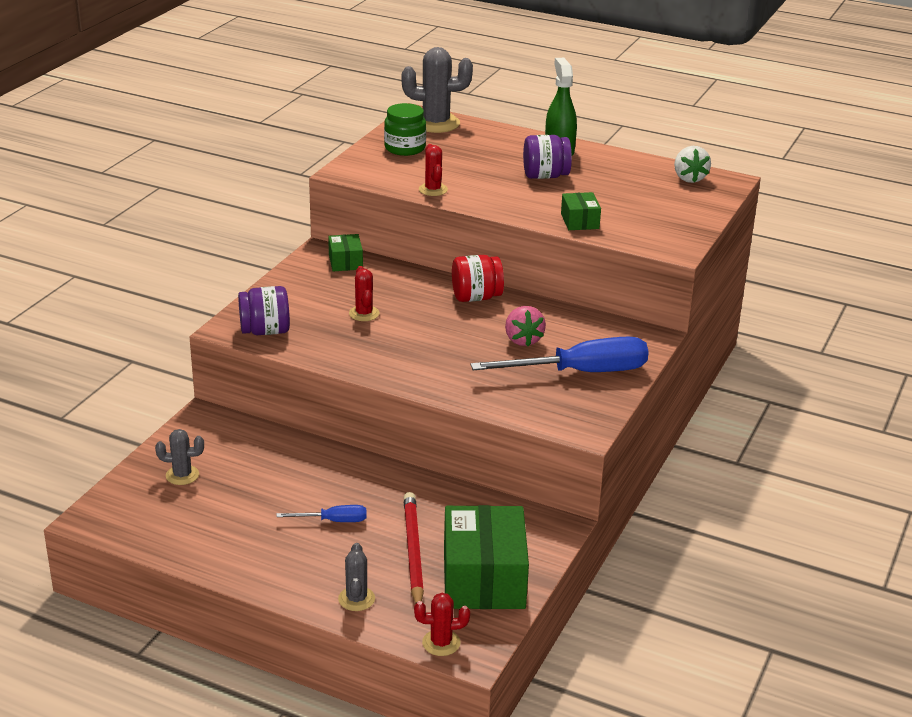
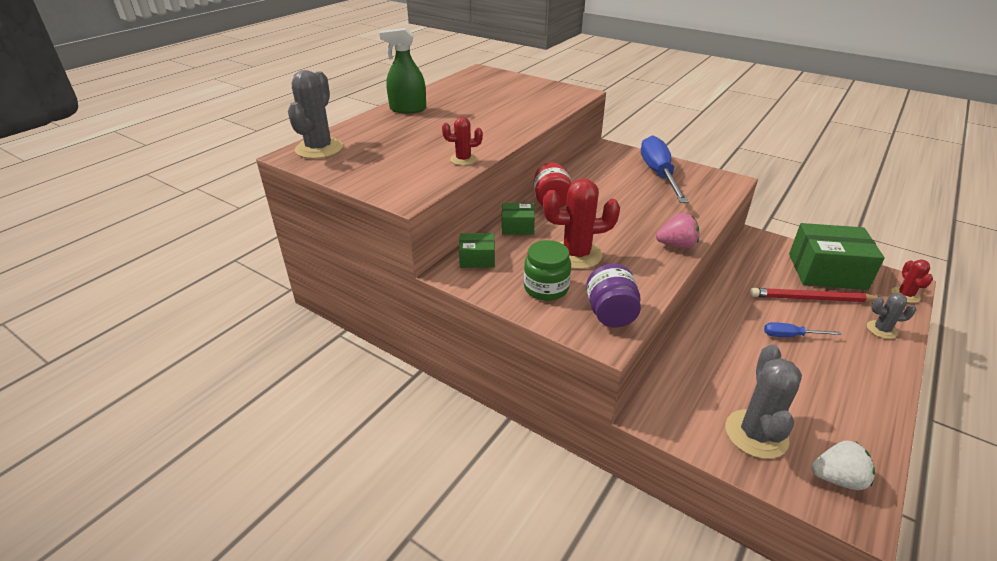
camera: 80 degrees left, 5 degrees up
(182, 475) = (756, 434): grey cactus -> grey cactus, size x1.81
(333, 521) = (790, 336): blue screwdriver -> blue screwdriver turned 90 degrees counterclockwise
(364, 313) = (576, 255): red cactus -> red cactus, size x1.81
(405, 148) = (367, 166): green jar -> green jar (546, 288)
(523, 340) = (616, 189): pink strawberry -> pink strawberry (676, 245)
(545, 176) = (452, 117): purple jar -> none
(580, 221) = (534, 114): green box -> green box (517, 227)
(689, 178) = (473, 78): white strawberry -> white strawberry (837, 478)

